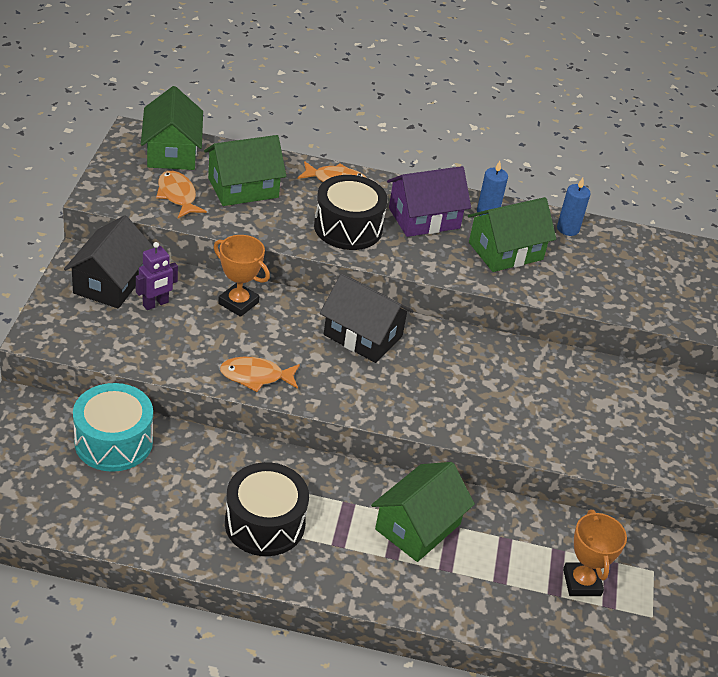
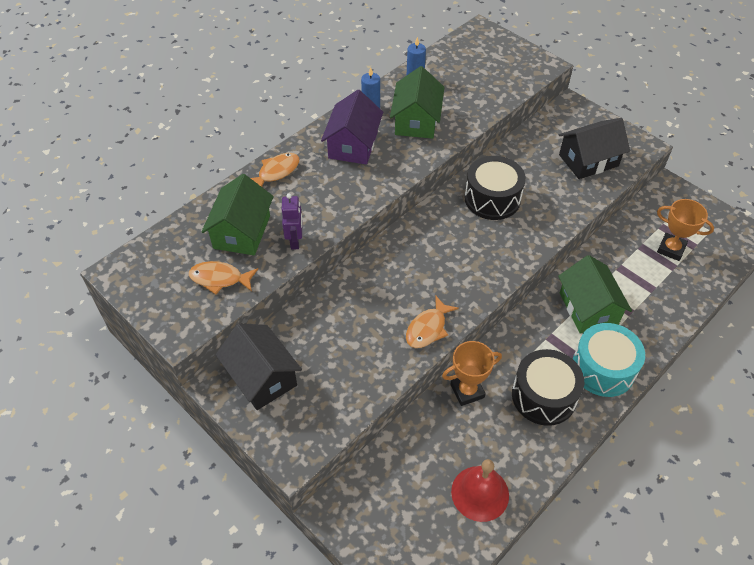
camera: 50 degrees left, 10 degrees up
(109, 508) = (480, 493): none -> red bell
(113, 441) = (412, 458): turquoise drum -> turquoise drum (603, 369)
(155, 304) = (308, 356): purple robot -> purple robot (295, 241)
(171, 152) = (160, 257): green house -> none
(238, 303) = (342, 302): orange trophy -> orange trophy (467, 391)
(348, 227) = (333, 191): black drum -> black drum (492, 199)
(363, 335) = (423, 244): black house -> black house (588, 160)

